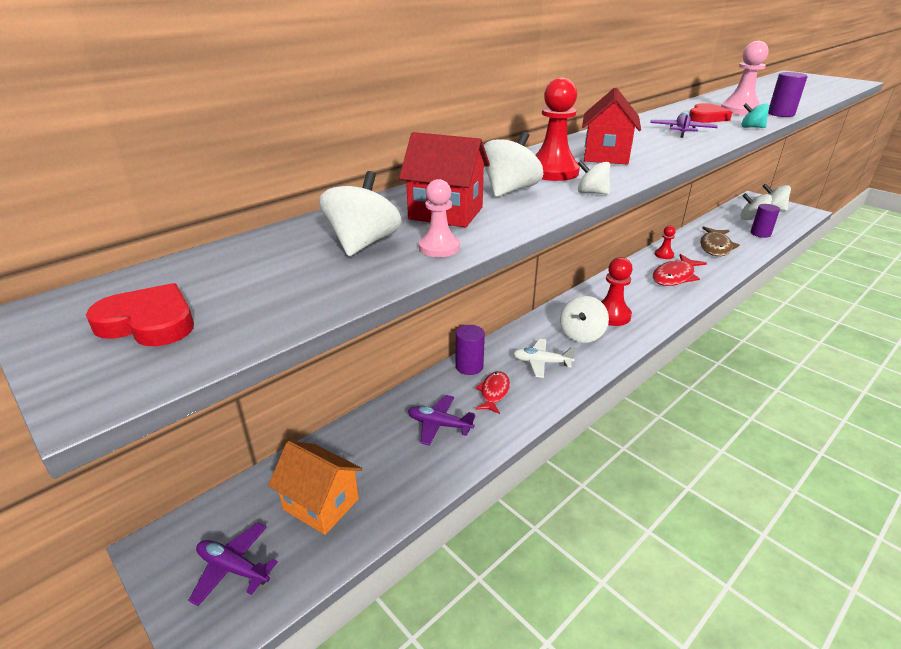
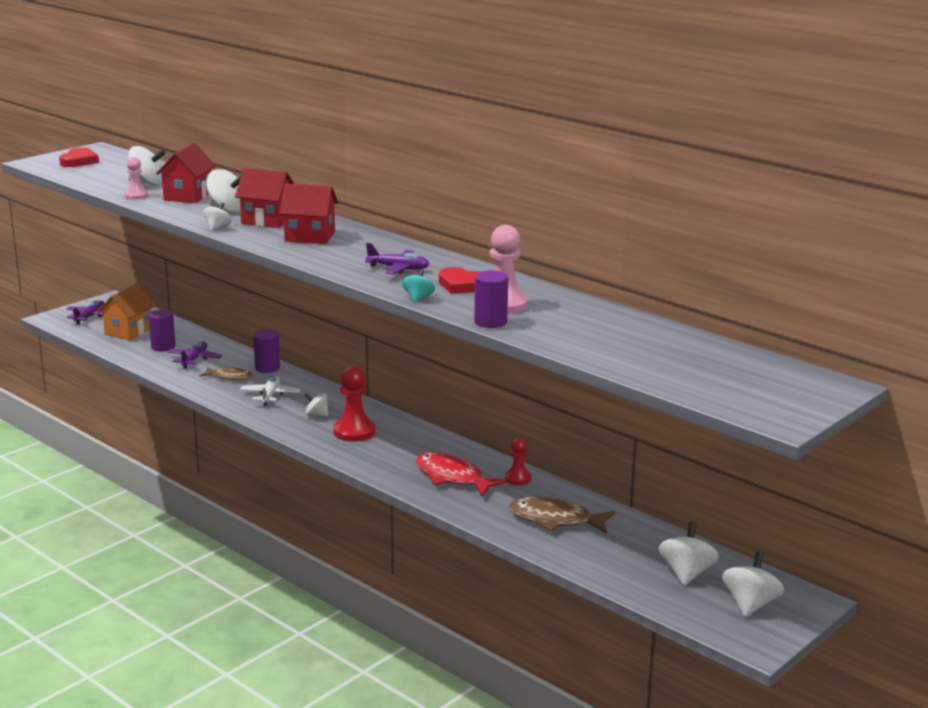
camera: 85 degrees right, 10 degrees down
(494, 392) = (230, 377): red fish -> brown fish
(552, 172) = (267, 220): red pawn -> red house
(581, 334) = (316, 415): white spinning top -> white spinning top, size x0.59
(760, 234) = (621, 568): purple cylinder -> purple cylinder (163, 347)

